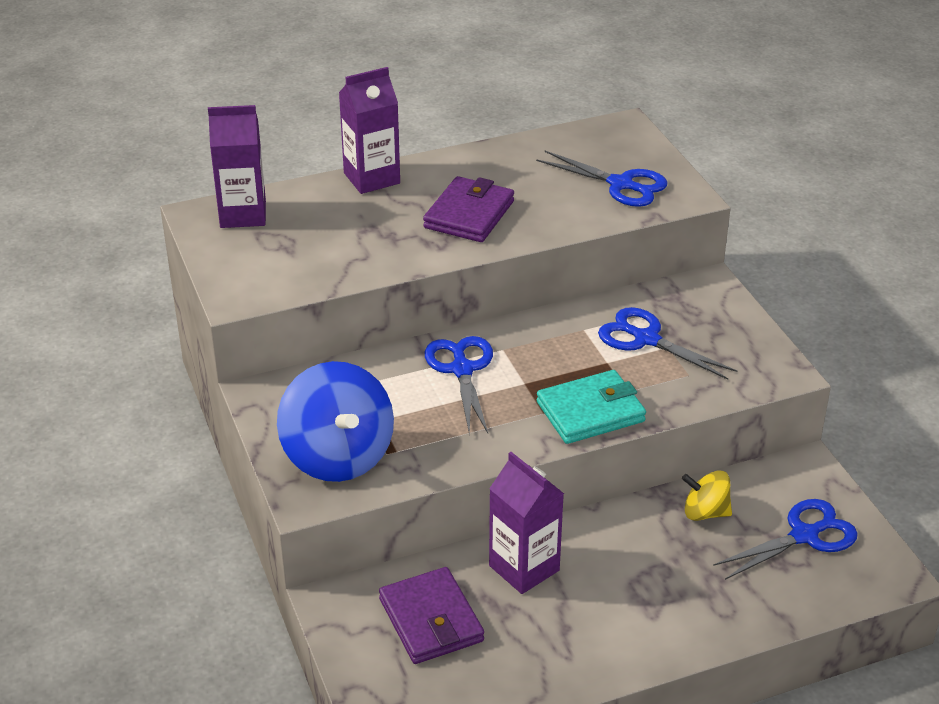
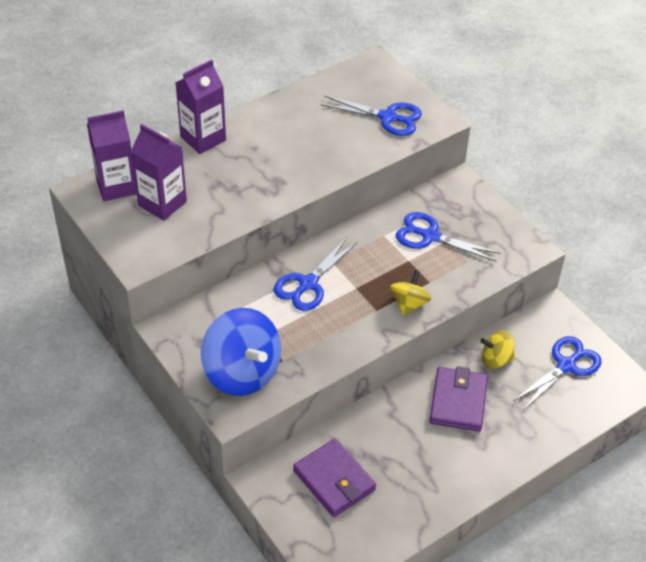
camera: 15 degrees left, 10 degrees up
(462, 370) = (308, 284): blue scissors -> blue scissors turned 120 degrees counterclockwise
(469, 214) = (286, 161): purple wallet -> purple wallet (458, 401)
(524, 568) = (386, 427): purple carton -> purple carton (162, 203)
(590, 412) = (409, 304): turquoise wallet -> yellow spinning top

